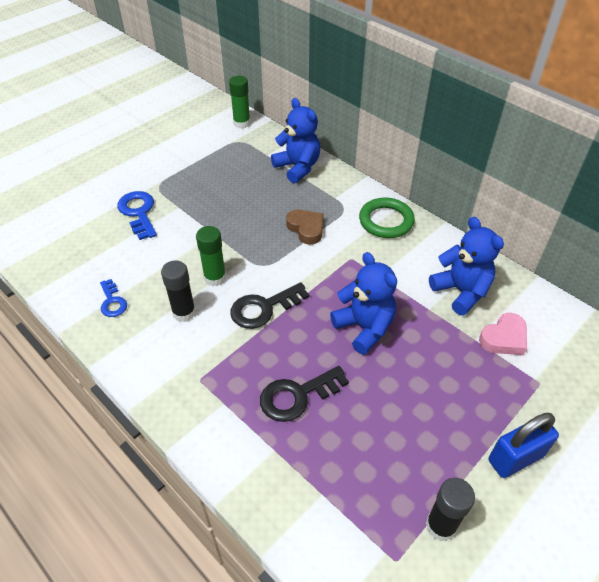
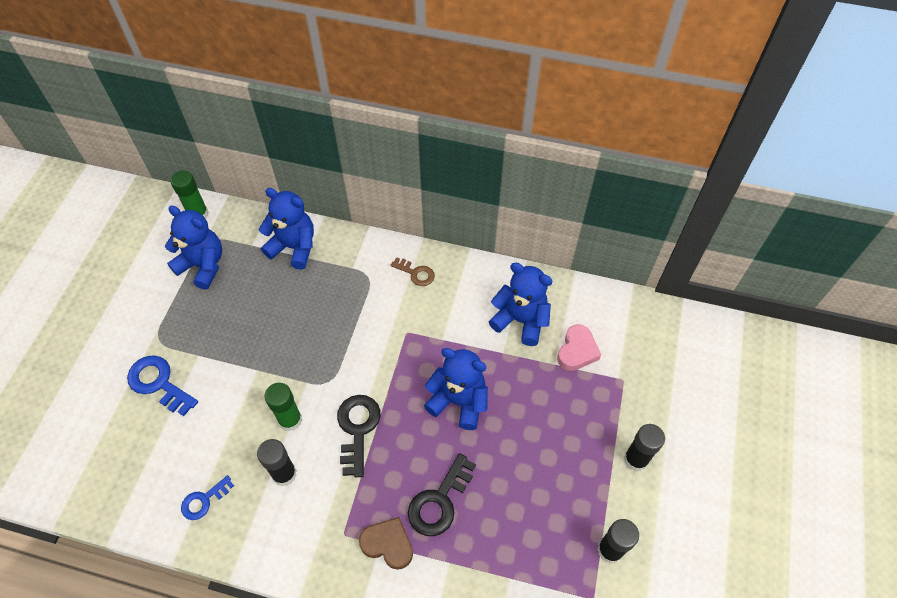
camera: 30 degrees left, 10 degrees up
(112, 302) = (204, 500): blue key -> blue key turned 105 degrees clockwise
(222, 154) = (203, 265): none -> blue teddy bear
(264, 308) = (357, 429): black key -> black key turned 150 degrees clockwise
(306, 229) = (346, 319): brown heart -> brown heart (388, 544)
(386, 221) = (416, 273): green ring -> brown key
(515, 458) = (635, 459): blue padlock -> black glue stick

